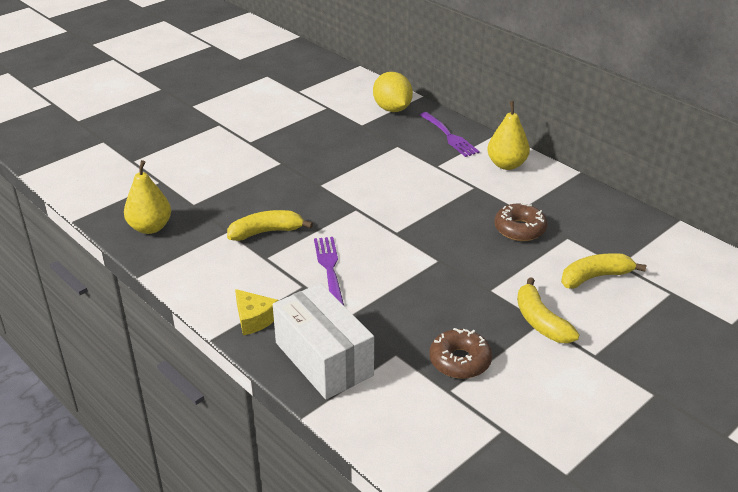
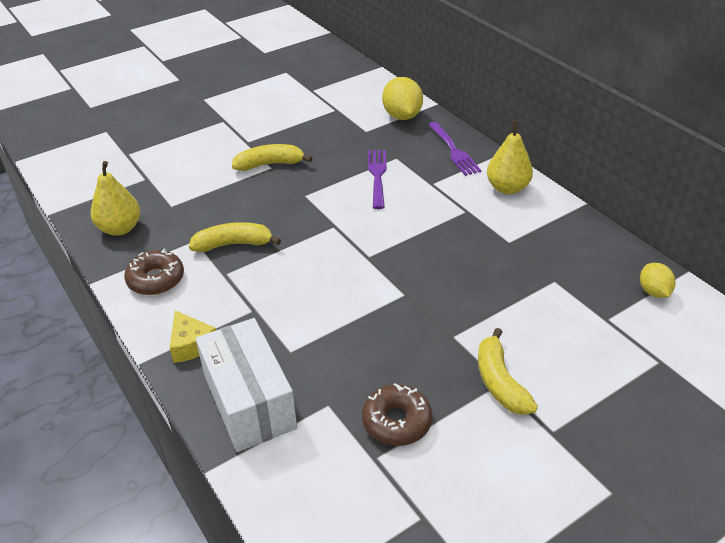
camera: 10 degrees right, 5 degrees up
(329, 268) = (286, 292): purple fork -> purple fork (377, 175)
(519, 229) = (503, 265): brown donut -> brown donut (156, 279)
(595, 277) = (575, 332): yellow banana -> yellow banana (270, 164)
(654, 239) = (653, 291): none -> yellow lemon

